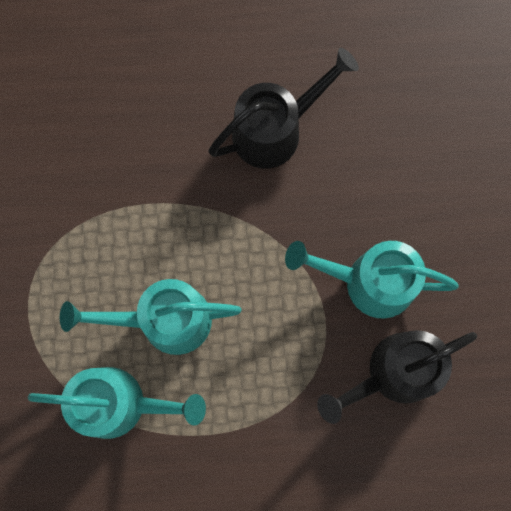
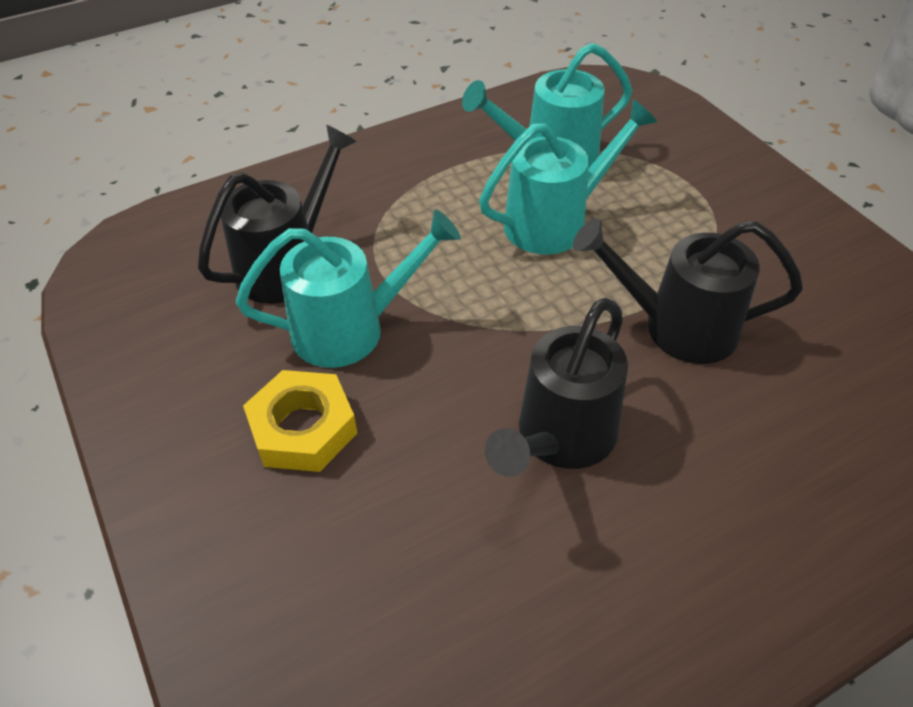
camera: 155 degrees right, 30 degrees down
(146, 177) = (676, 327): none -> black watering can
(430, 211) = (303, 428): none -> yellow nut

